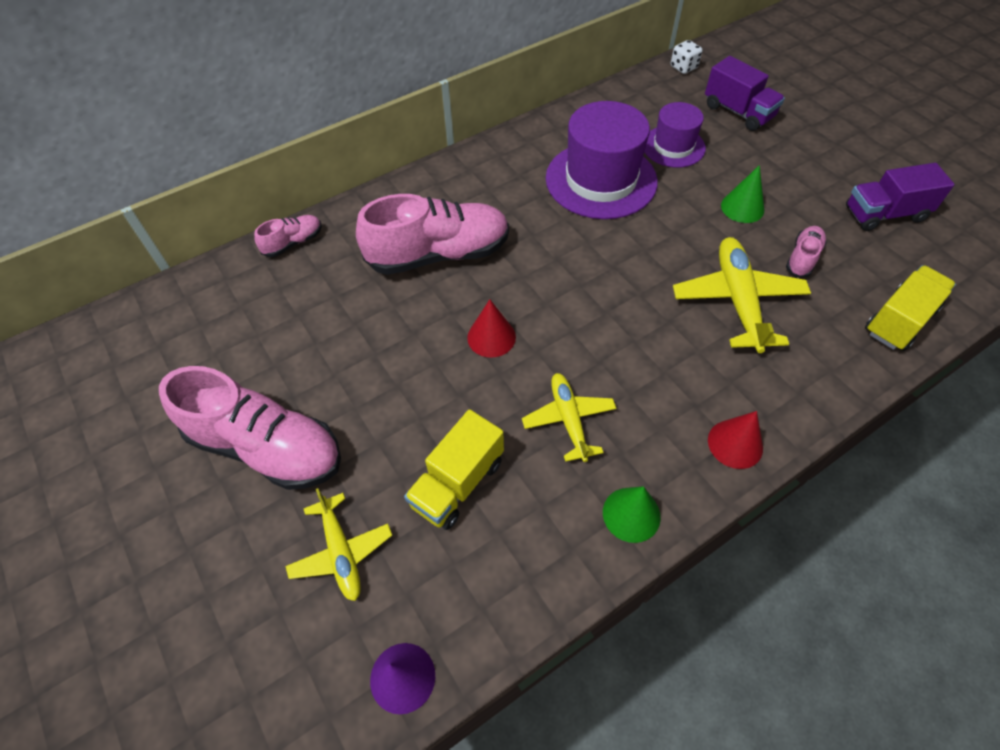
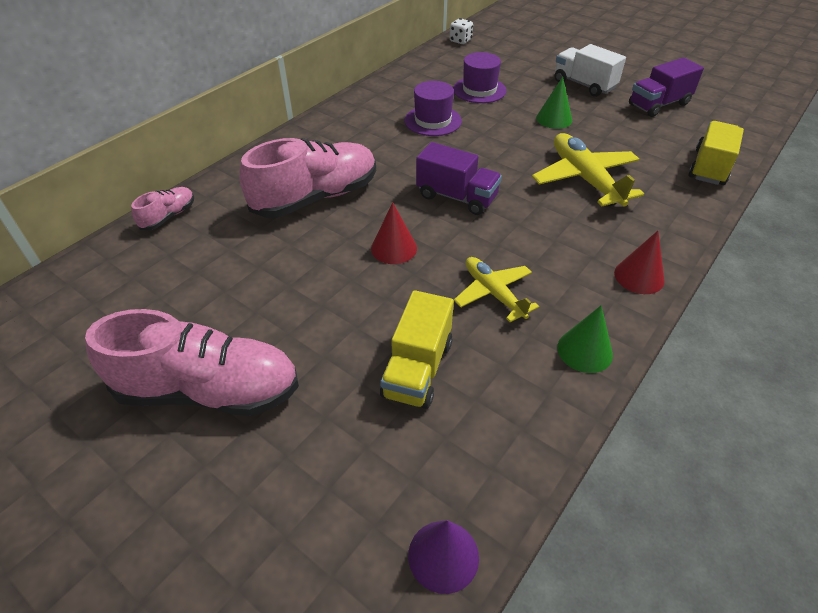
camera: 20 degrees left, 10 degrees down
(341, 552) = (328, 461): yellow plane -> none
(601, 180) = (433, 121): purple hat -> purple hat, size x0.59
(738, 112) = (517, 61): purple truck -> purple truck (457, 197)
(802, 258) = (617, 142): pink shoe -> none
(804, 164) = (584, 85): none -> white truck

